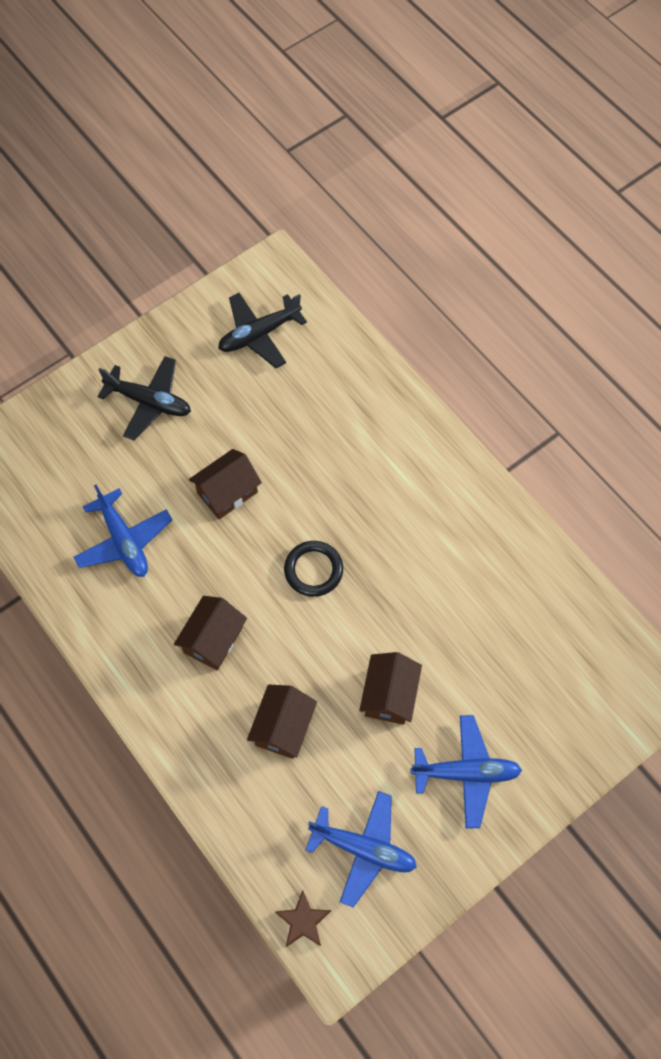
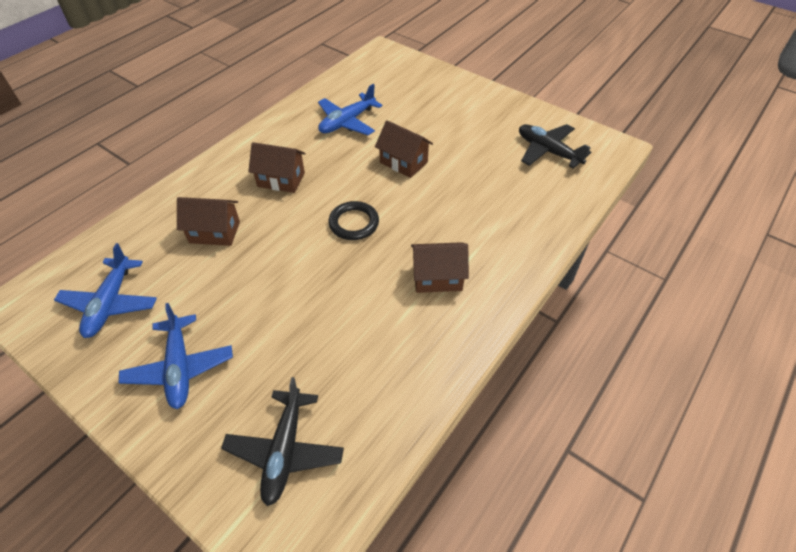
camera: 75 degrees right, 15 degrees down
(149, 402) = (459, 111): black plane -> black plane (285, 450)
(303, 921) = (53, 276): brown star -> none
(389, 695) = (250, 294): brown house -> brown house (437, 278)

